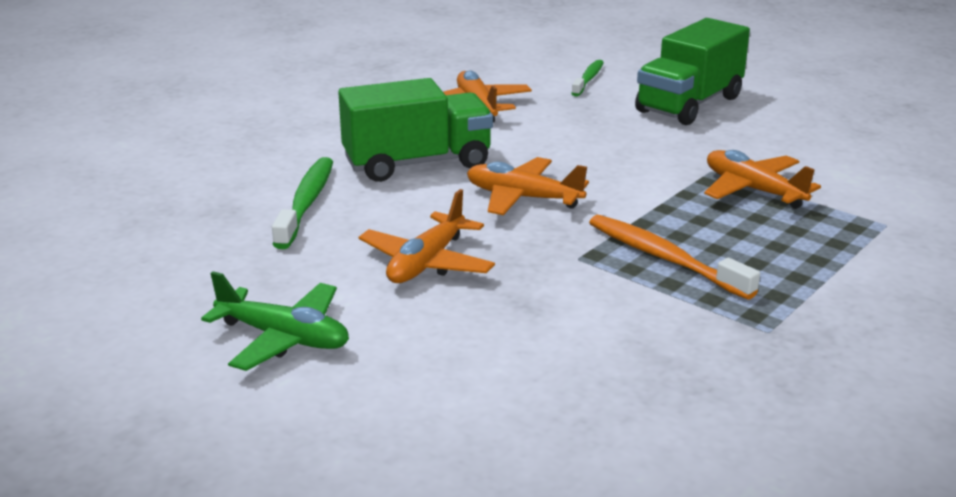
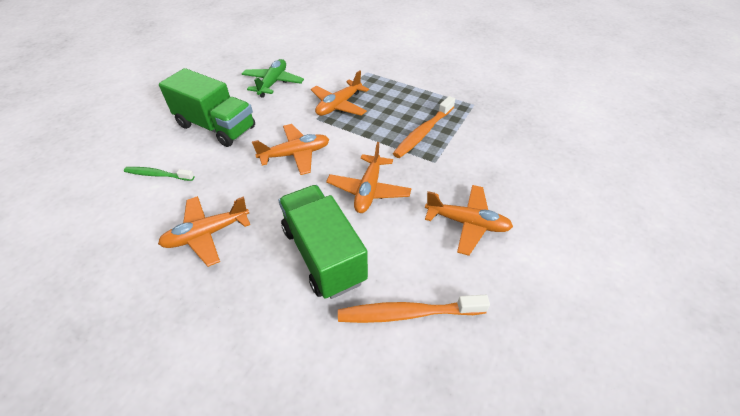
camera: 100 degrees left, 20 degrees up
(284, 338) = (583, 275): green plane -> green plane (273, 83)
(306, 203) = (407, 313): green toothbrush -> orange toothbrush
(616, 153) = (295, 154): none -> orange plane

